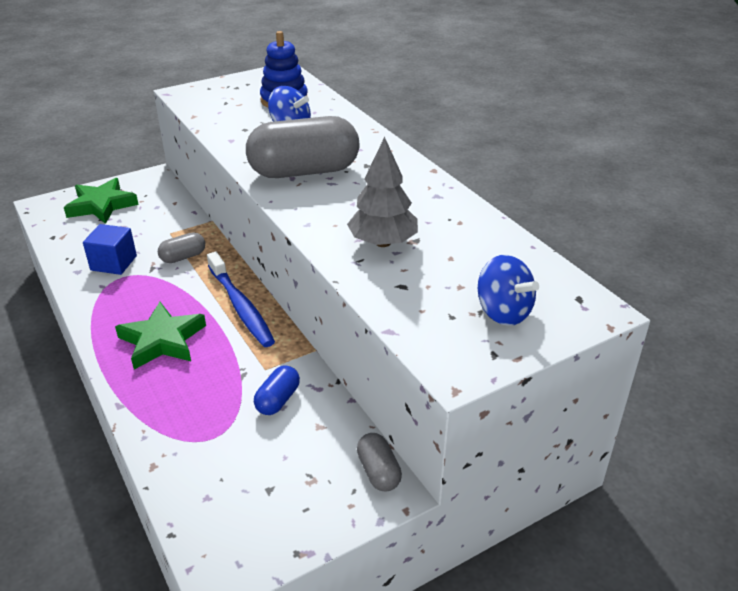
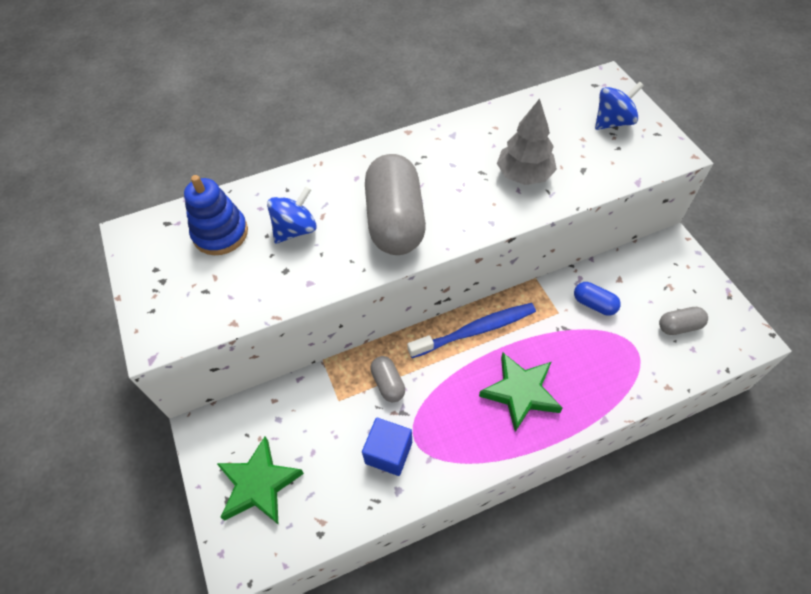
camera: 80 degrees left, 20 degrees up
(378, 472) = (659, 249): grey capsule -> grey capsule (679, 326)

